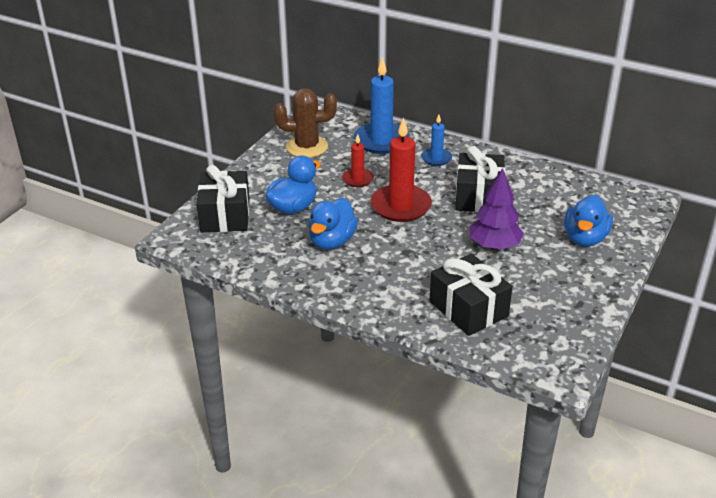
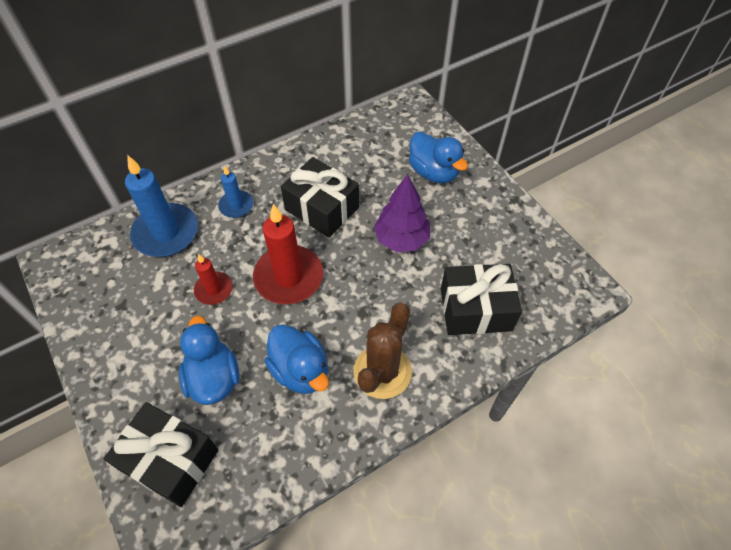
camera: 60 degrees left, 20 degrees up
(307, 147) = (113, 306): brown cactus -> brown cactus (382, 371)

